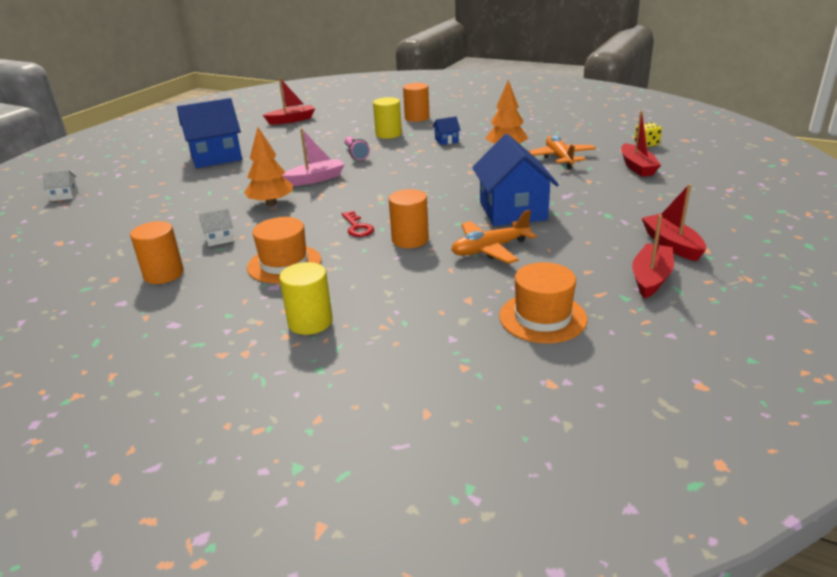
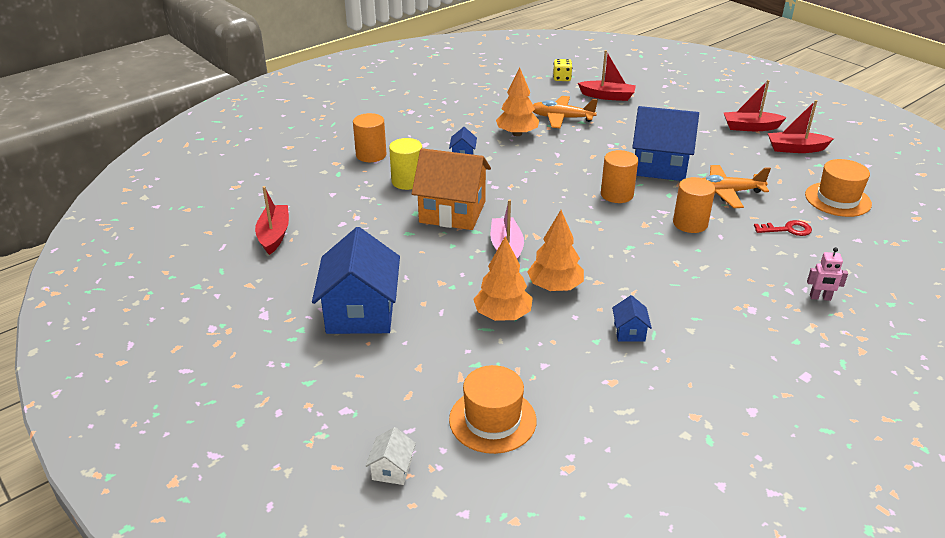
camera: 70 degrees left, 5 degrees up
(164, 274) = (698, 377): orange cylinder -> orange cylinder (617, 194)
(219, 239) = (629, 332): white house -> blue house
(227, 194) = (502, 315): none -> orange tree
(284, 264) = (708, 297): orange hat -> orange hat (492, 420)
(310, 322) = (820, 298): yellow cylinder -> pink robot
(356, 154) = (452, 212): pink flashlight -> orange house
(357, 227) = (649, 245): red key -> red key (787, 229)
(490, 249) = (726, 193): orange plane -> orange plane turned 90 degrees clockwise
(651, 278) = (796, 149): red boat -> red boat turned 45 degrees counterclockwise

